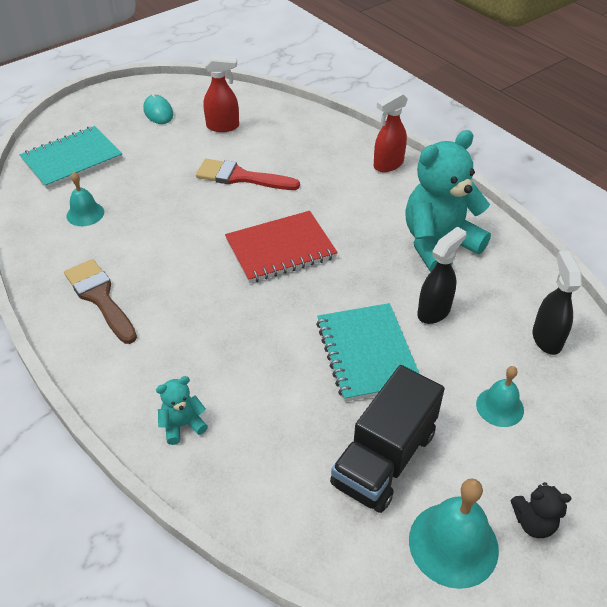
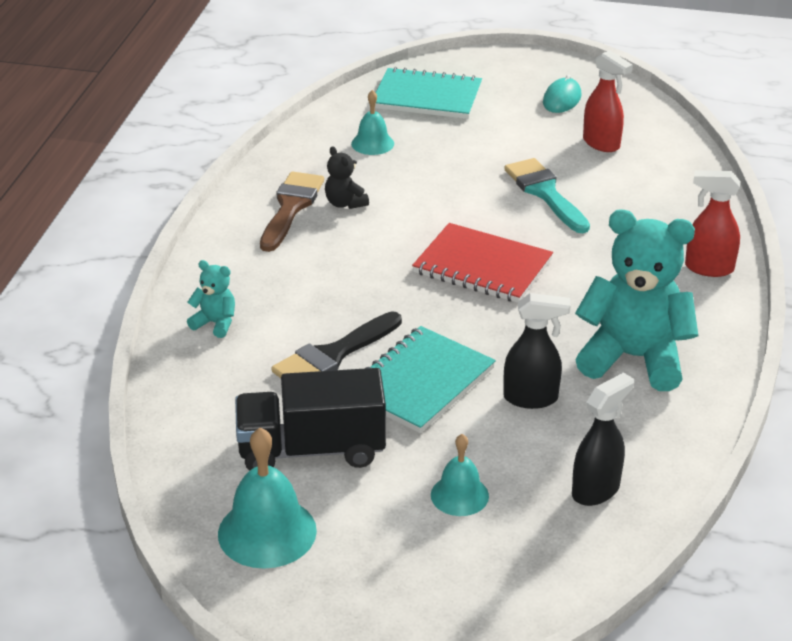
camera: 50 degrees right, 10 degrees down
(241, 177) = (545, 193): red brush -> turquoise brush
(292, 380) = (333, 355): none -> black brush
(534, 522) = (345, 573): black teddy bear -> black teddy bear (345, 203)

